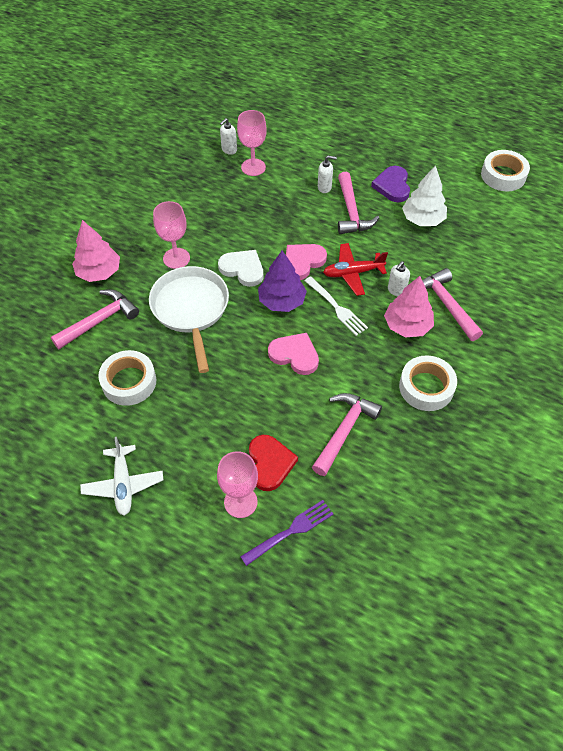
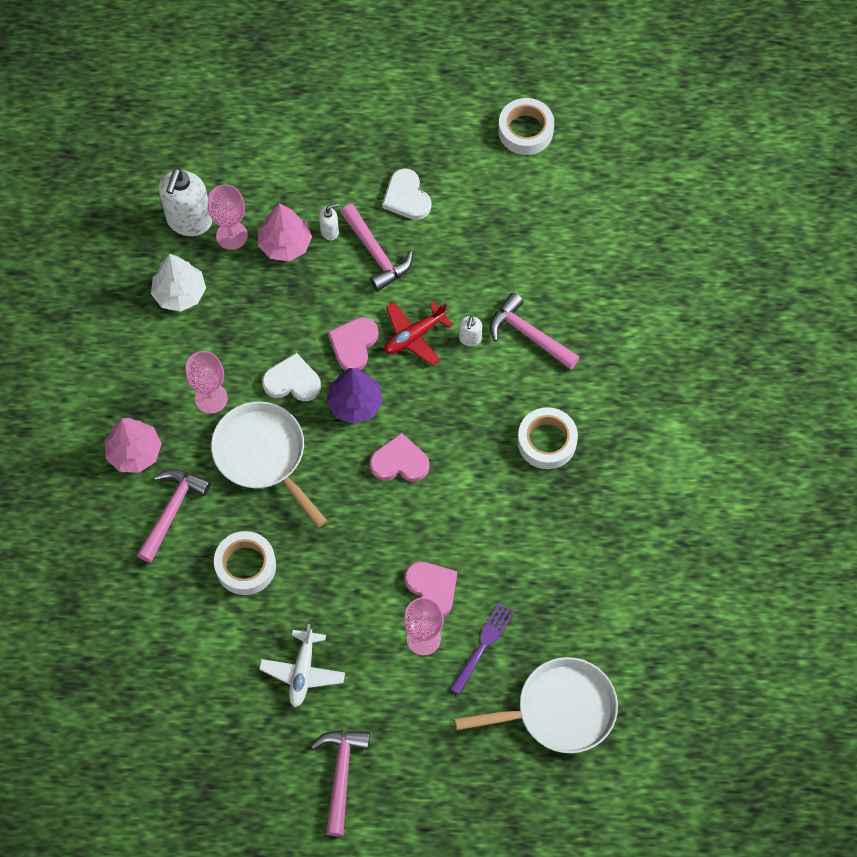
camera: 25 degrees left, 10 degrees up
(123, 484) = (303, 671): white plane -> white plane turned 45 degrees clockwise
(229, 150) = (189, 221): white soap dispenser -> white soap dispenser, size x2.10
(270, 463) = (432, 589): red heart -> pink heart
(333, 625) = (559, 710): none -> white pan
(336, 307) = (416, 386): white fork -> none
(344, 431) = (487, 523): pink hammer -> pink hammer (341, 775)
(392, 186) = (406, 197): purple heart -> white heart
(407, 325) = (499, 377): pink tree -> pink tree (285, 244)
(422, 219) = (460, 231): white tree -> white tree (180, 293)

